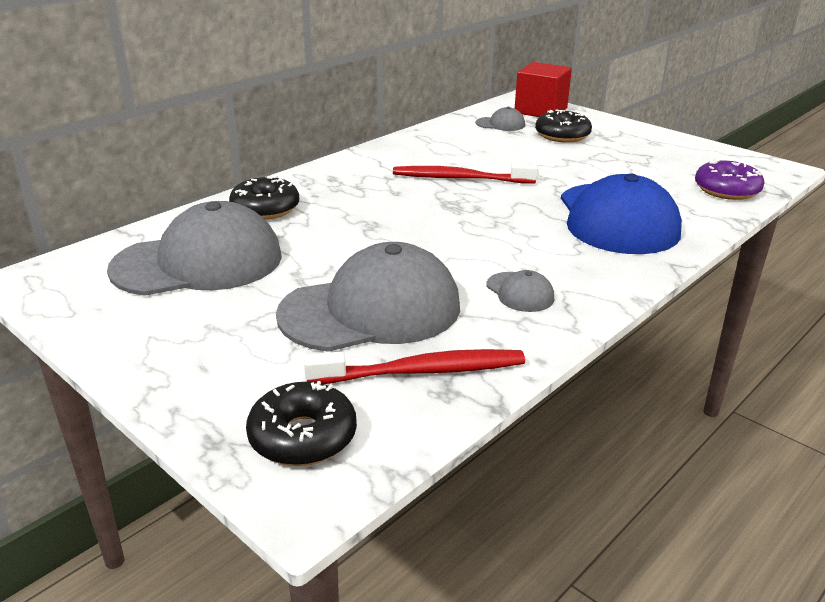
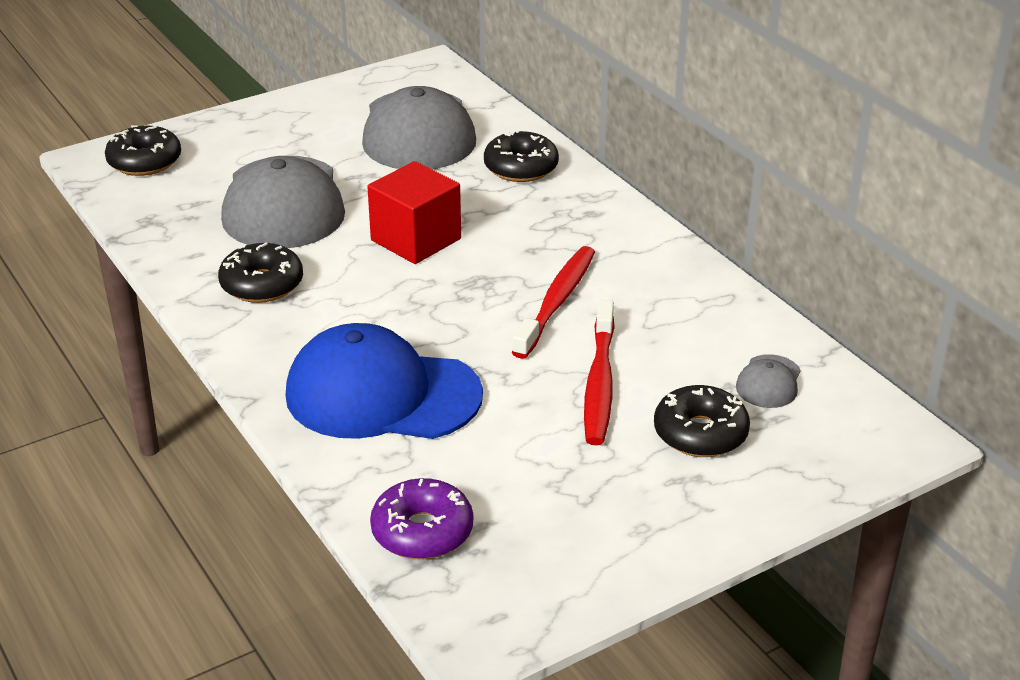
camera: 105 degrees right, 5 degrees up
(422, 371) = (180, 214): red toothbrush -> red toothbrush (599, 383)
(520, 292) = (262, 284): grey cap -> black donut
(540, 110) = (837, 444): red cube -> red cube (416, 239)

